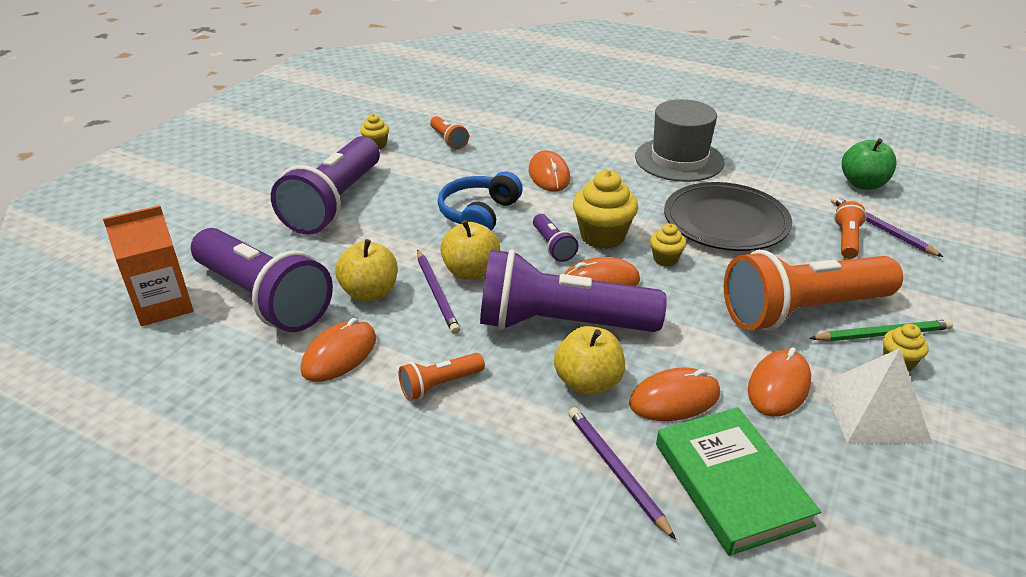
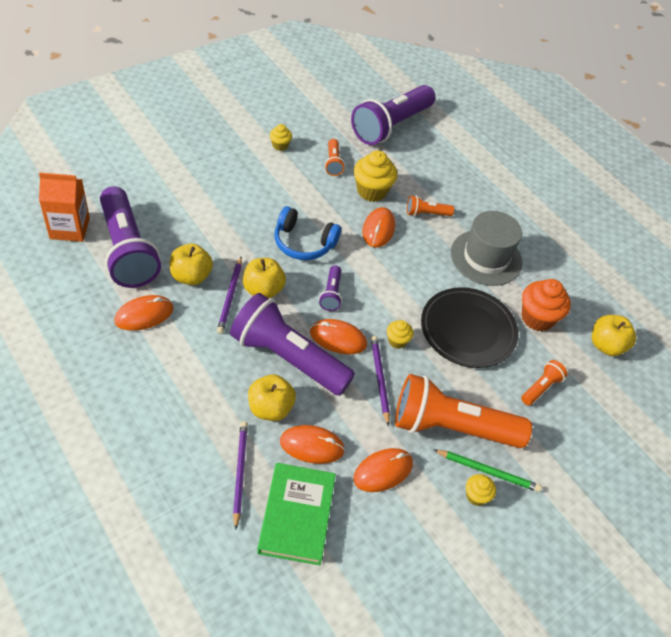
camera: 20 degrees right, 15 degrees up
(334, 203) = (217, 189): purple flashlight -> purple flashlight (391, 126)
(439, 385) = (185, 365): orange flashlight -> orange flashlight (426, 213)
(479, 214) = (303, 243): blue headphones -> blue headphones turned 120 degrees counterclockwise
(602, 236) = (371, 301): yellow cupcake -> yellow cupcake (371, 191)
(778, 187) = (537, 318): none -> orange cupcake
(863, 184) = (606, 345): green apple -> yellow apple
(874, 412) = (425, 519): white pyramid -> none
(880, 228) = (577, 390): purple pencil -> purple pencil (379, 379)

